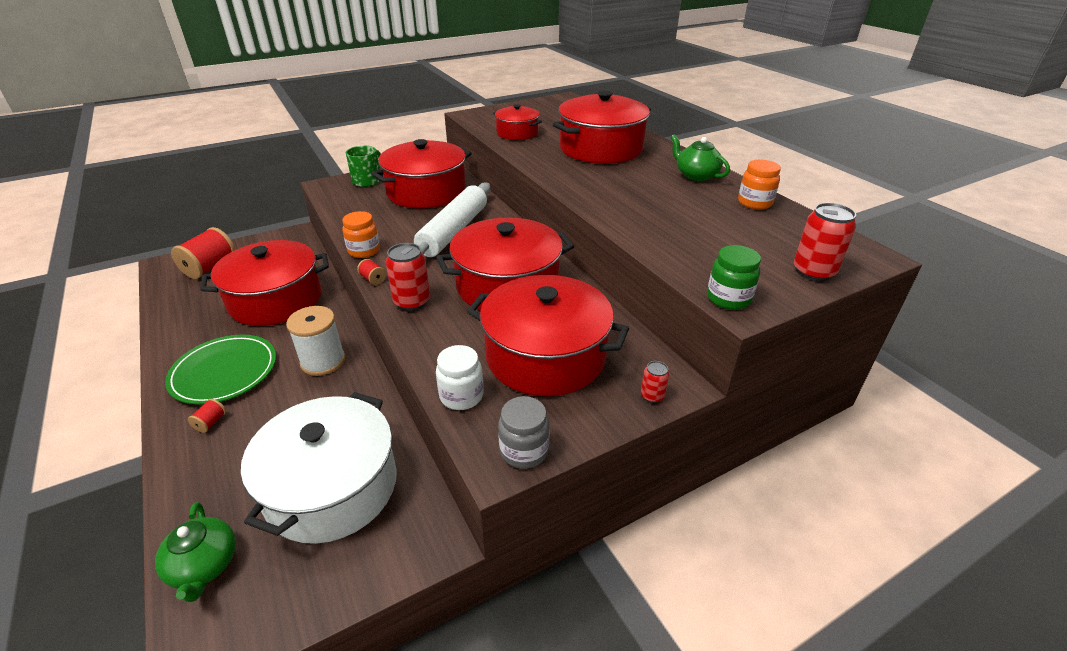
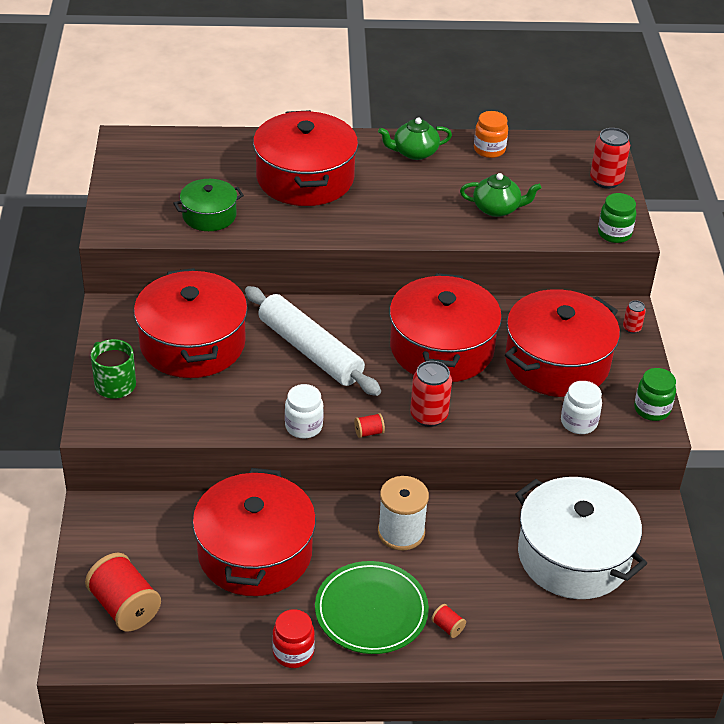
camera: 65 degrees left, 5 degrees up
(172, 346) = (293, 652): none -> red jar
(204, 566) = (616, 642): green teapot -> green teapot (497, 208)
(364, 251) = (303, 426): orange jar -> white jar
(517, 133) = (209, 215): red pot -> green pot
(524, 451) = (652, 409): grey jar -> green jar

